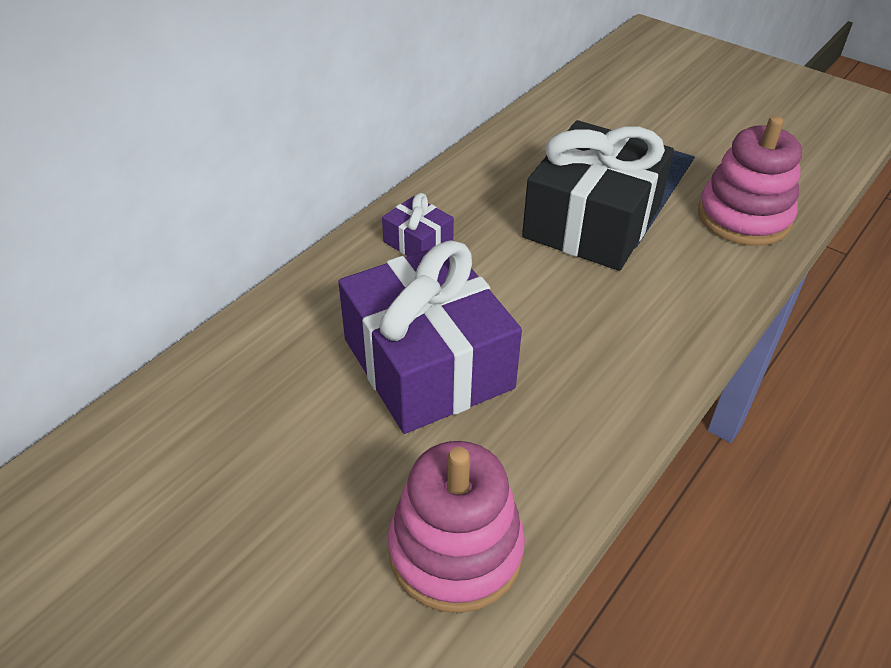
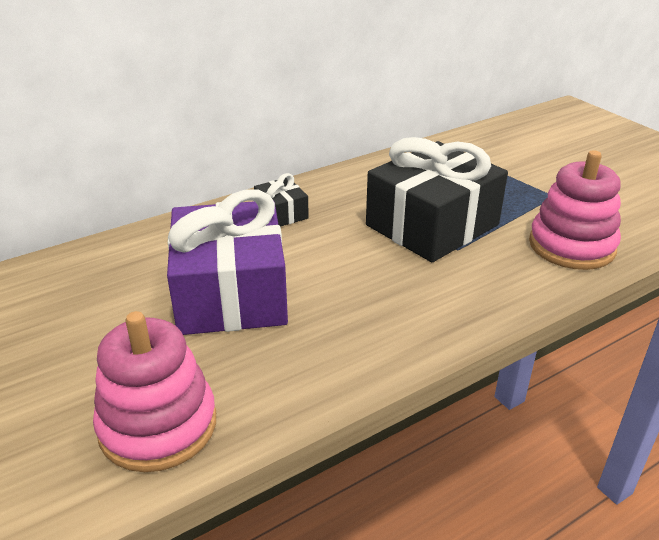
camera: 20 degrees right, 10 degrees down
(418, 242) = (281, 213): purple gift -> black gift

